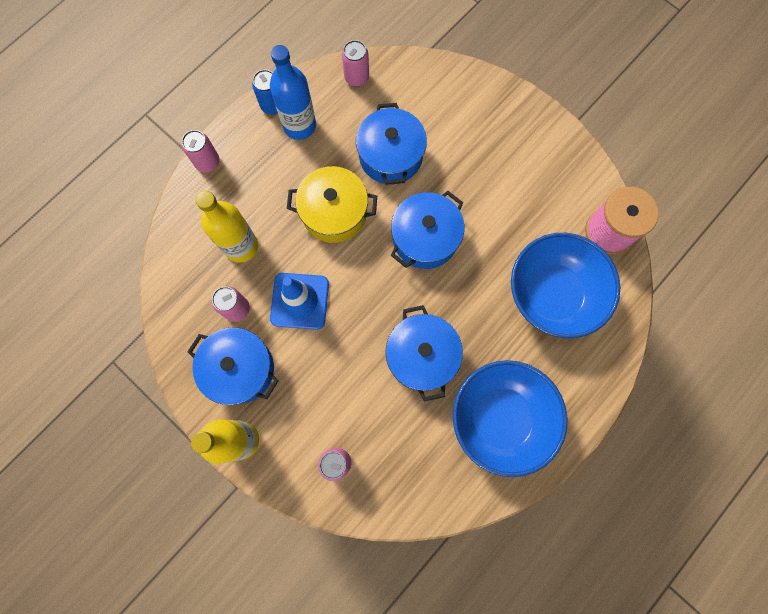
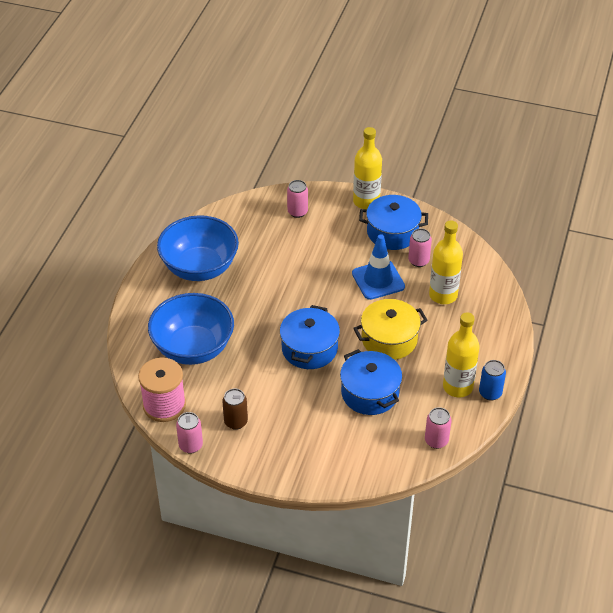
camera: 155 degrees right, 30 degrees down
(207, 162) = (509, 336): pink can -> pink can (190, 445)
(299, 126) = (457, 387): blue bottle -> yellow bottle
(421, 356) = (272, 281): blue pot -> none
(541, 180) = (236, 422): none -> brown can

